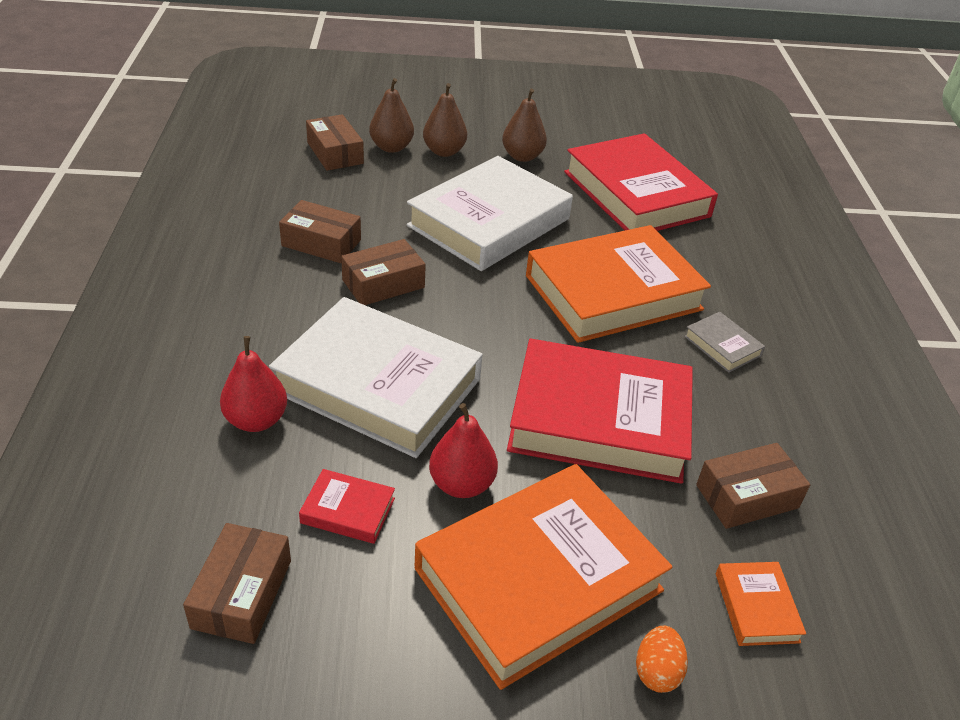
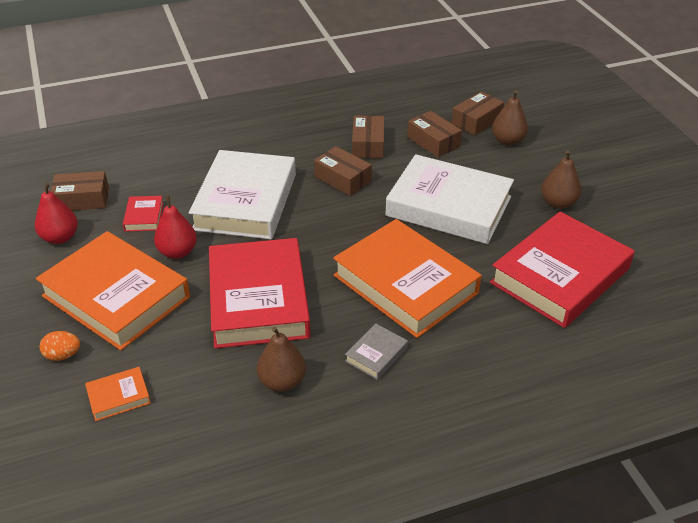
camera: 75 degrees right, 0 degrees up
(256, 420) = (197, 169): red pear -> red pear (60, 238)
(444, 151) = (526, 165): brown pear -> brown pear (282, 382)
(746, 496) = (214, 384): brown box -> brown box (433, 142)

